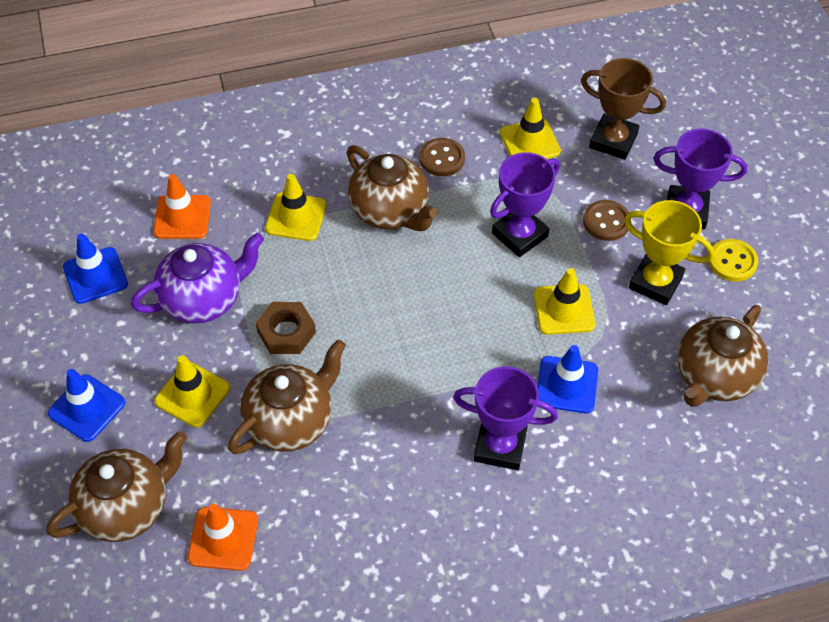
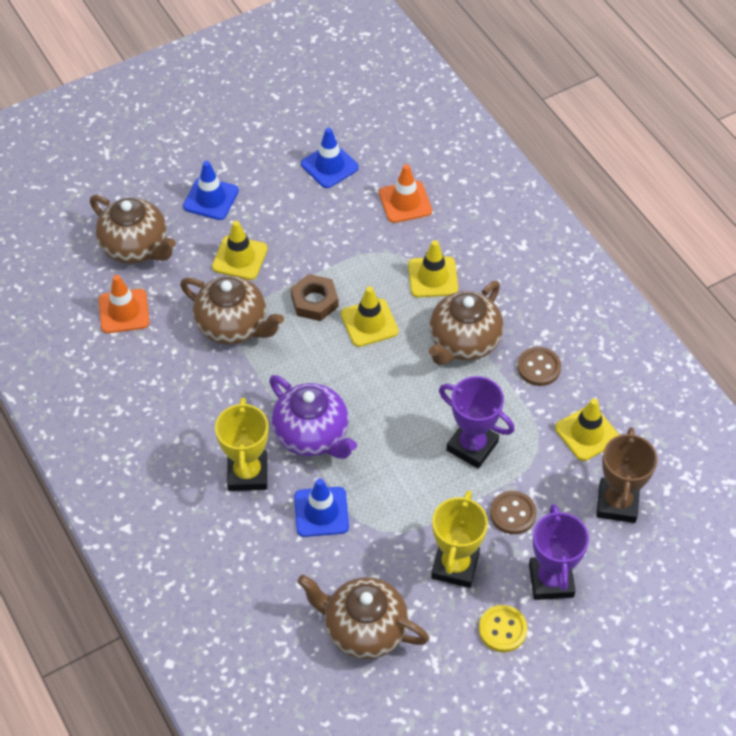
camera: 75 degrees right, 0 degrees up
(204, 299) = (329, 239): purple teapot -> purple teapot (312, 435)
(500, 446) = (247, 473): purple trophy -> yellow trophy
(564, 309) = (400, 496): yellow traffic cone -> yellow traffic cone (369, 323)

